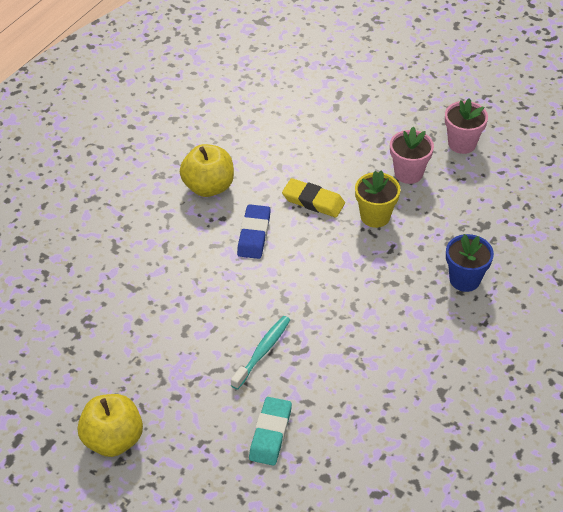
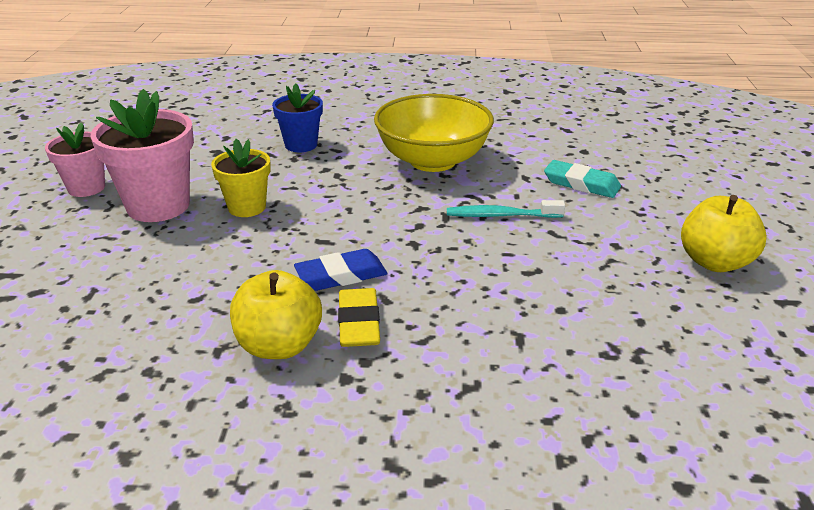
camera: 120 degrees left, 15 degrees down
(270, 434) = (581, 184): turquoise eraser -> turquoise eraser turned 45 degrees clockwise
(313, 201) = (249, 252): yellow eraser -> yellow eraser (359, 323)
(378, 354) = (432, 161): none -> yellow bowl
(408, 173) = (158, 206): pink flower pot -> pink flower pot, size x1.65

